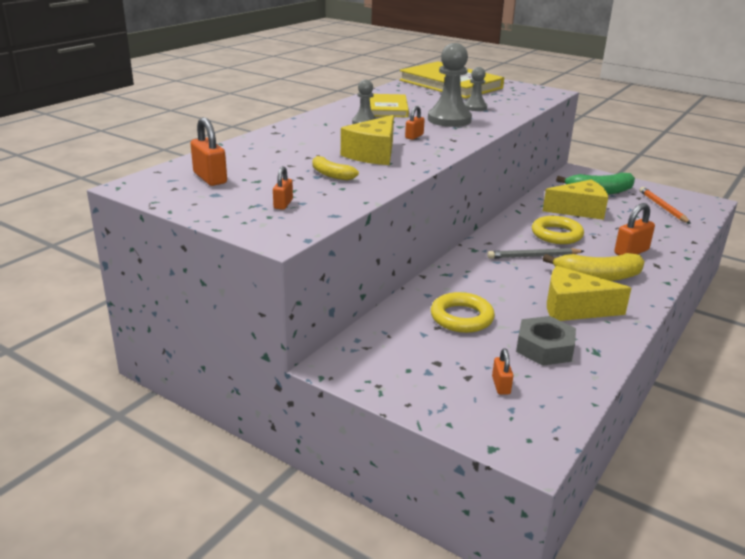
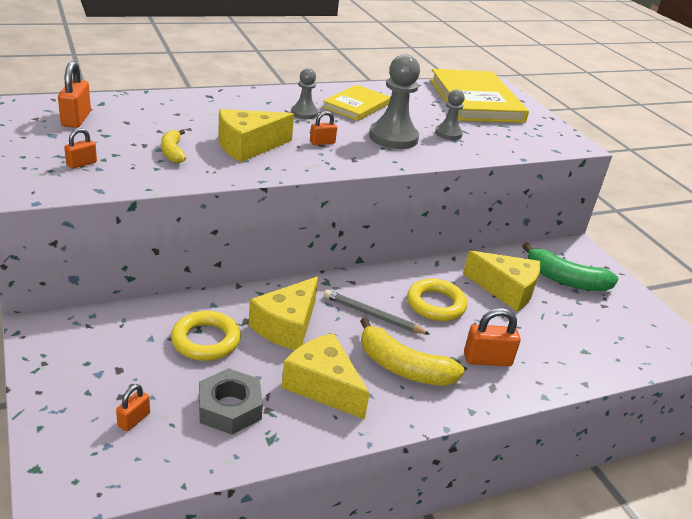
camera: 30 degrees right, 5 degrees up
(495, 285) = (286, 326): none -> yellow cheese
(662, 207) = (615, 328): orange pencil -> none

